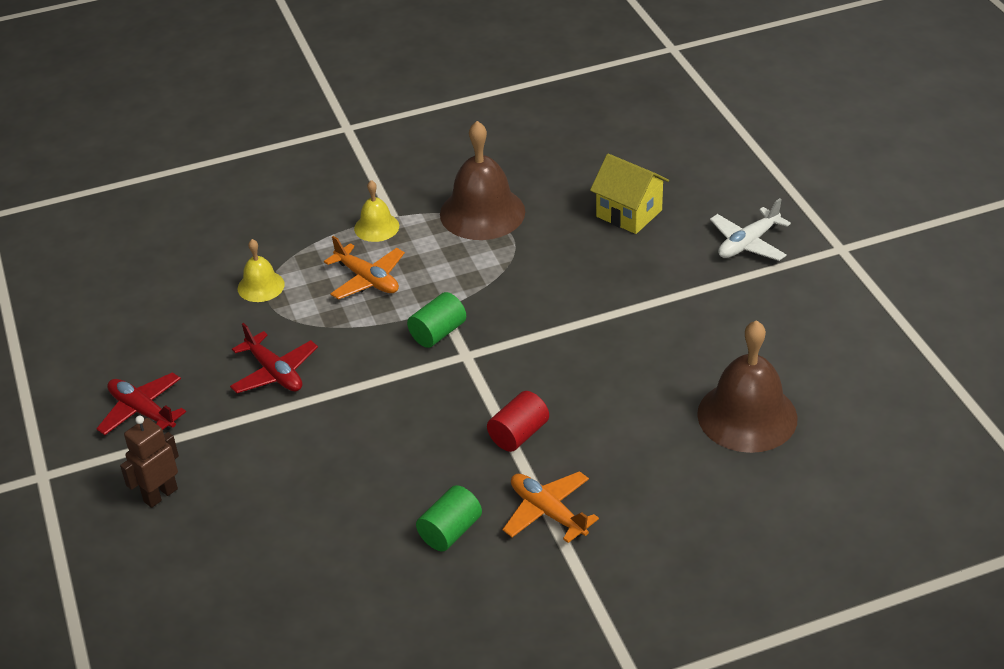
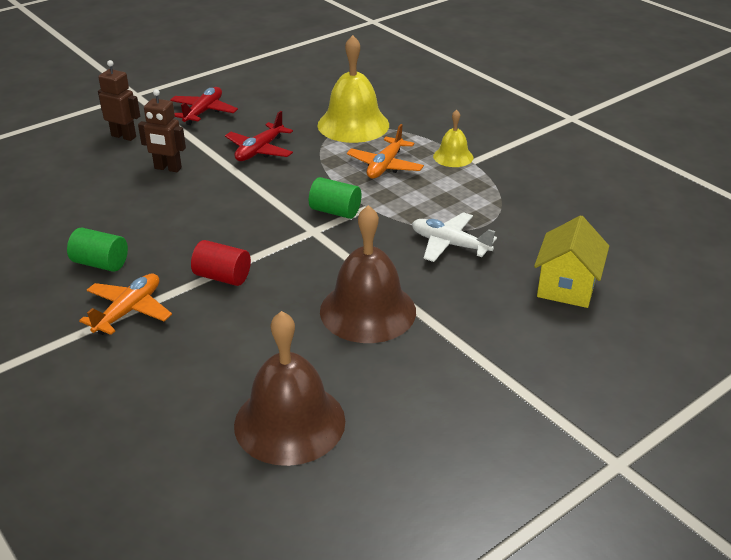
camera: 70 degrees right, 5 degrees down
(261, 286) = (353, 124): yellow bell -> yellow bell, size x1.90
(270, 458) = (167, 168): none -> brown robot
(482, 212) = (507, 202): brown bell -> brown bell (368, 311)
(748, 243) = (575, 381): white plane -> white plane (450, 244)

